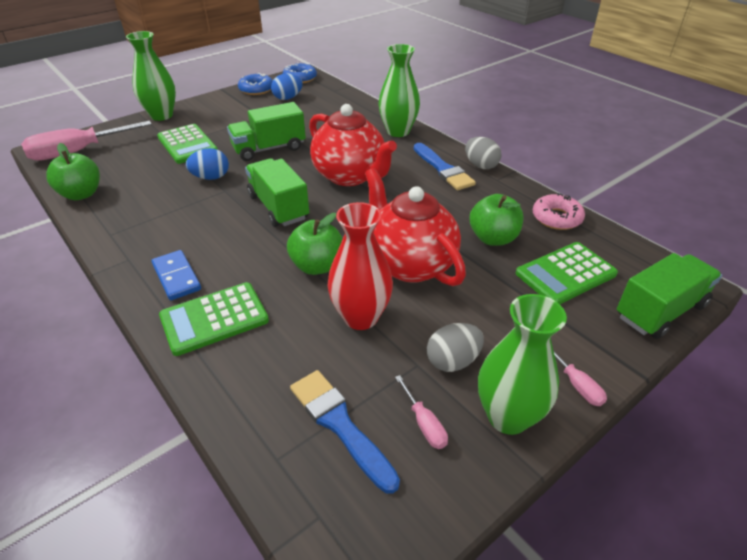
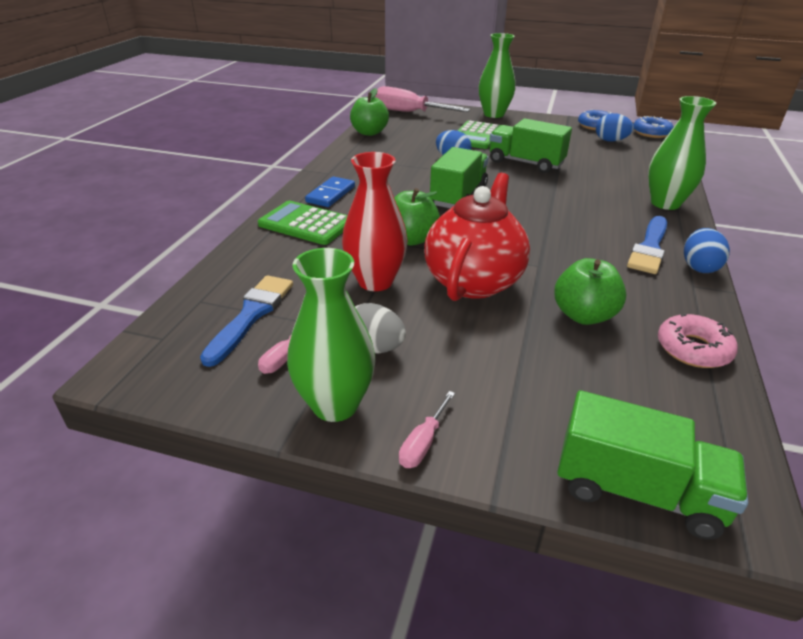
camera: 55 degrees right, 5 degrees down
(350, 176) = (551, 208): red teapot -> none
(480, 165) = (699, 267): grey egg -> blue egg
(565, 274) = (597, 385): green calculator -> none

